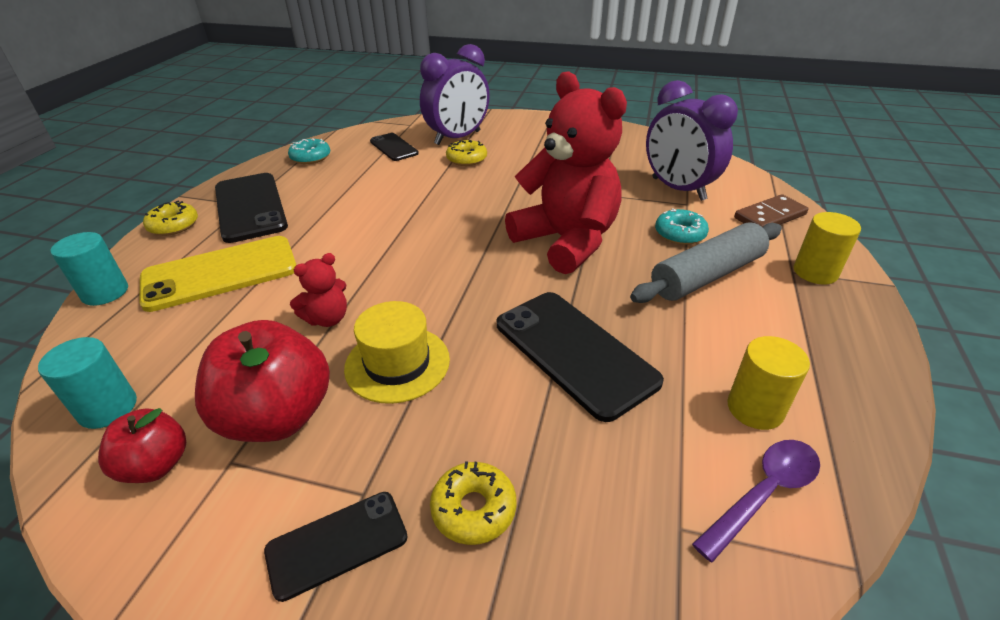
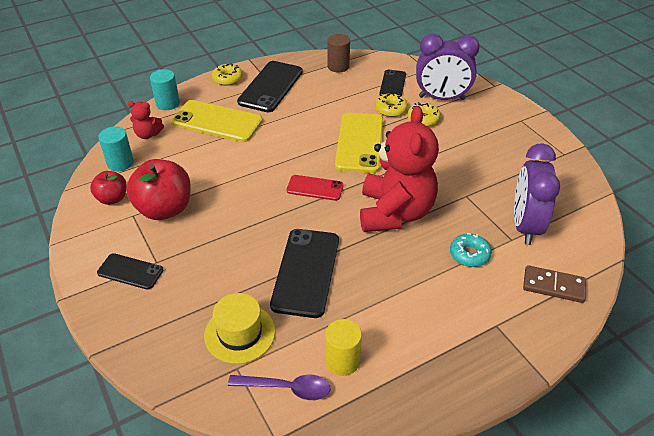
camera: 45 degrees right, 5 degrees up
(310, 157) = (338, 66): turquoise donut -> brown cylinder
(327, 318) = (230, 177): red teddy bear -> red teddy bear (148, 134)
(397, 363) = (229, 219): yellow hat -> yellow hat (240, 333)
(436, 205) = (359, 142): none -> yellow phone
(452, 268) = (315, 188): none -> red phone
(474, 509) = (181, 298): yellow donut -> yellow donut (391, 109)
(707, 276) = (439, 288): grey rolling pin -> none
(815, 272) = (510, 336): yellow cylinder -> none

